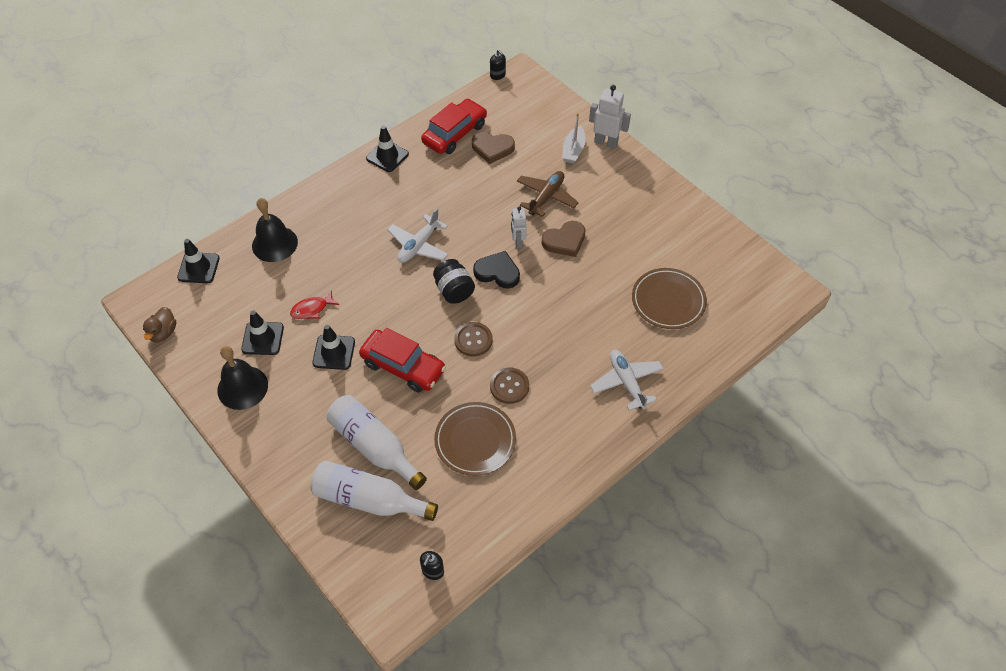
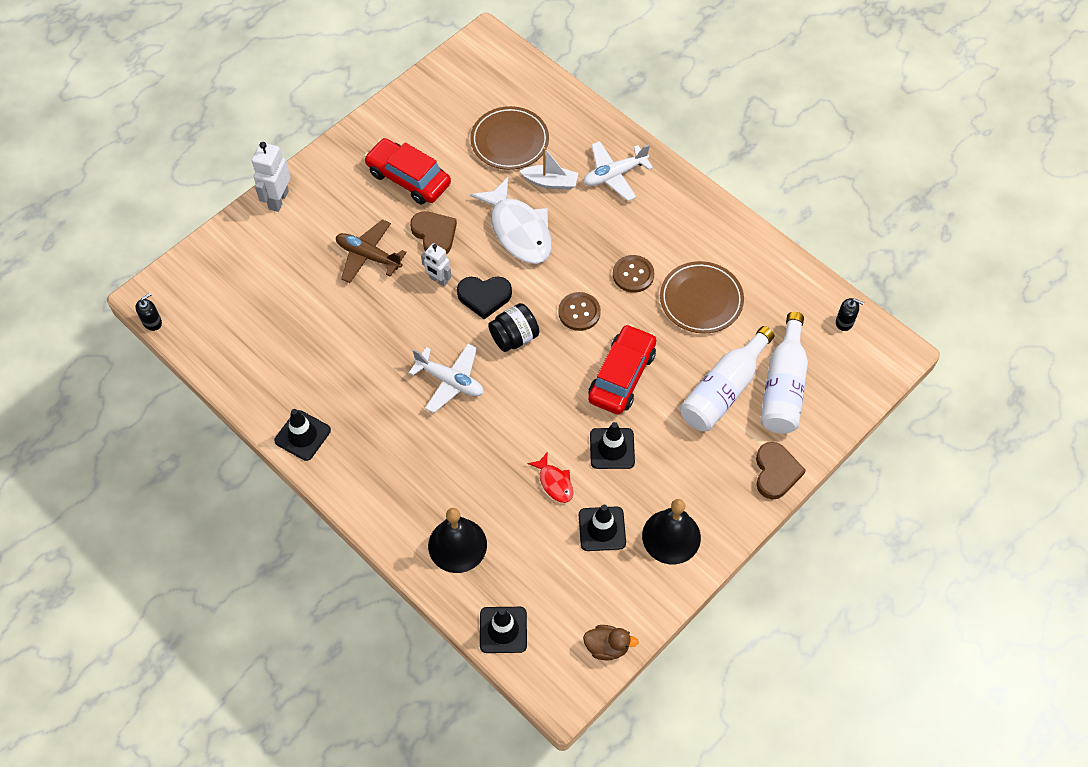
camera: 95 degrees left, 5 degrees up
(455, 134) = (261, 362): red car -> red car (408, 178)
(492, 148) = (288, 317): brown heart -> brown heart (776, 472)
(497, 272) = (484, 297): black heart -> black heart turned 105 degrees counterclockwise
(518, 242) = (438, 280): white robot -> white robot turned 45 degrees clockwise
(565, 301) = (518, 230): none -> white fish
(573, 150) = (291, 232): white boat -> white boat (550, 182)

